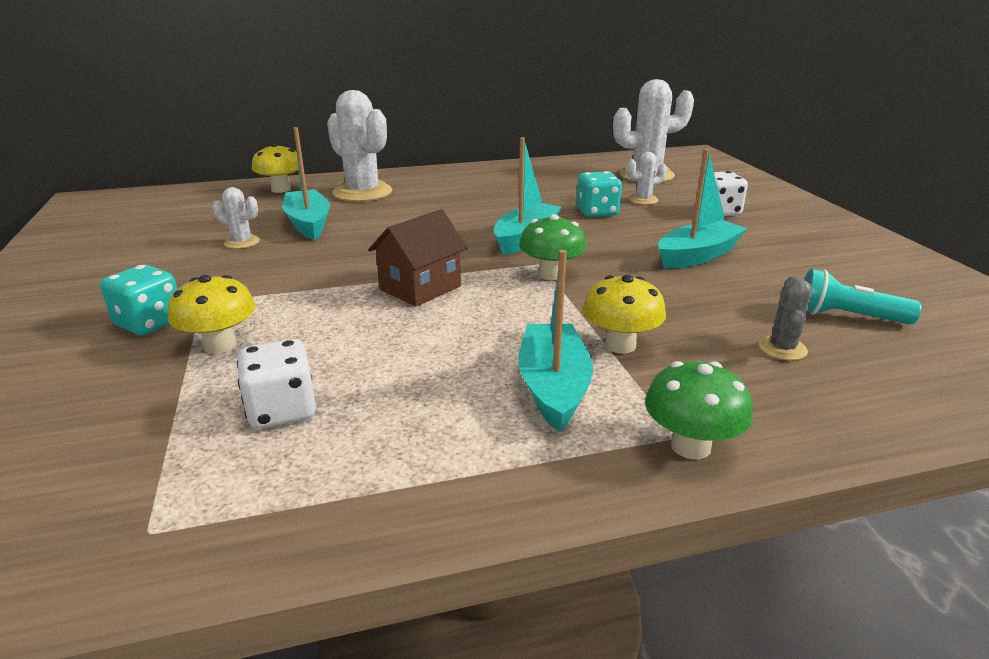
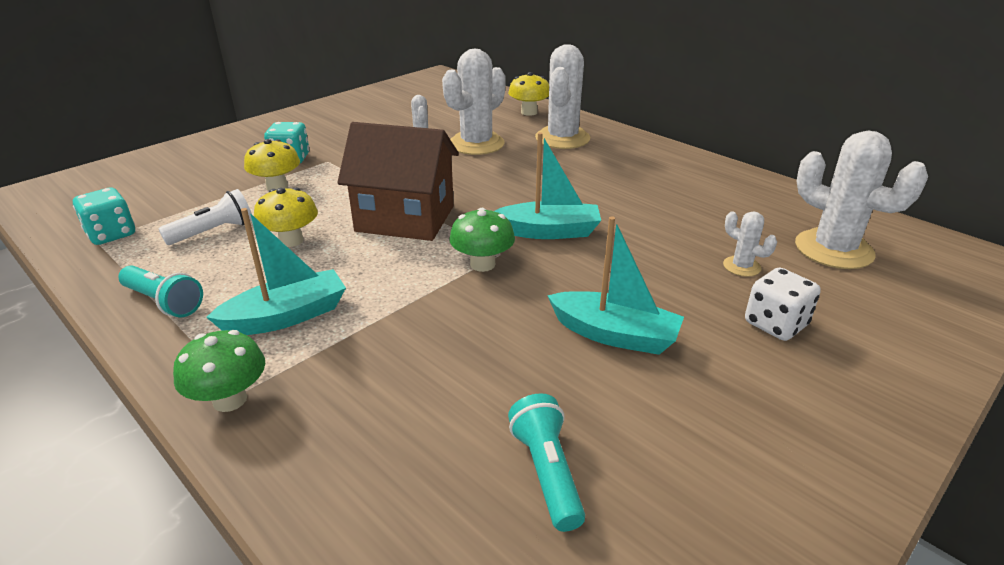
camera: 60 degrees right, 5 degrees up
(282, 410) = (213, 232): white dice -> white flashlight
(308, 224) = (476, 144): turquoise boat -> white cactus
(420, 288) = (405, 219): brown house -> brown house, size x1.57
(436, 474) = (164, 302): none -> turquoise flashlight
(597, 212) = (664, 249): turquoise dice -> turquoise dice (111, 234)
(620, 345) = (373, 331): yellow mushroom -> yellow mushroom (291, 240)
(782, 348) = (429, 429): grey cactus -> none

